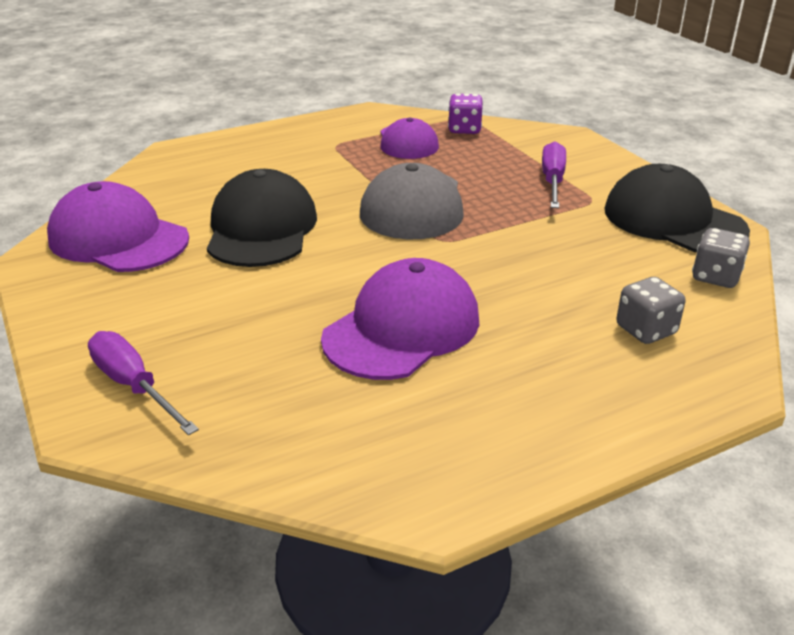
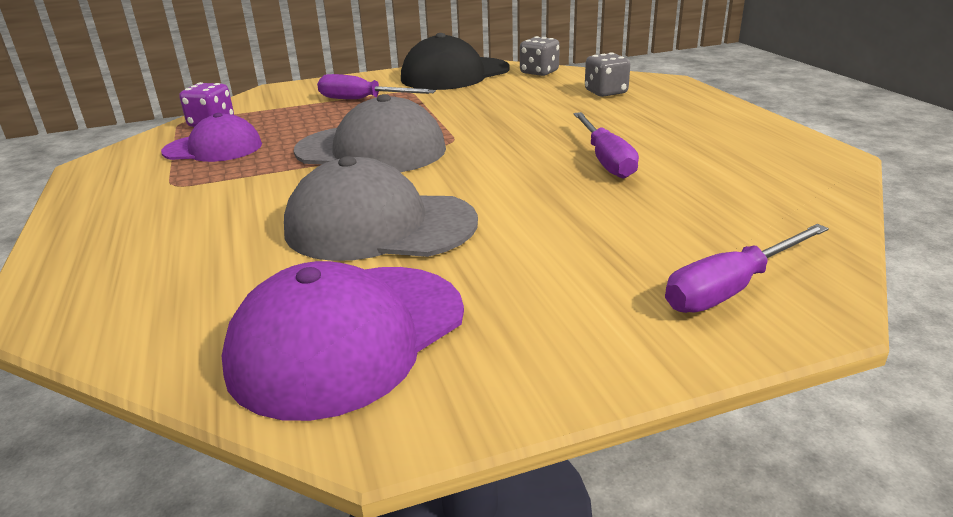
camera: 80 degrees left, 5 degrees down
(261, 228) = (379, 225): black cap -> grey cap
(402, 328) = (605, 160): purple cap -> purple screwdriver

